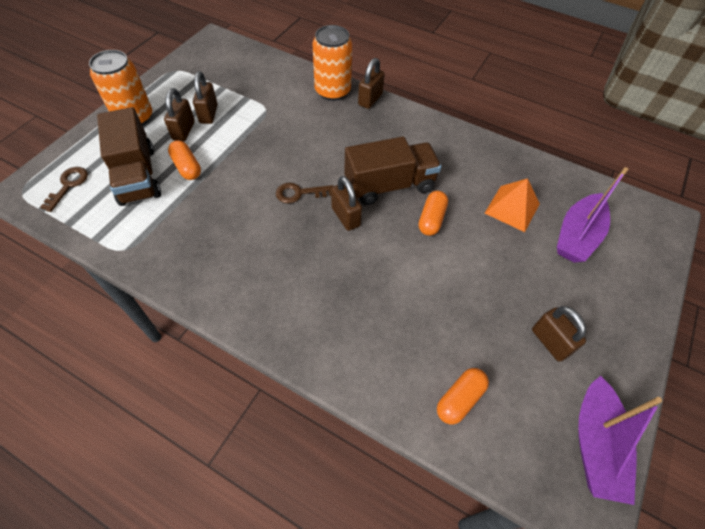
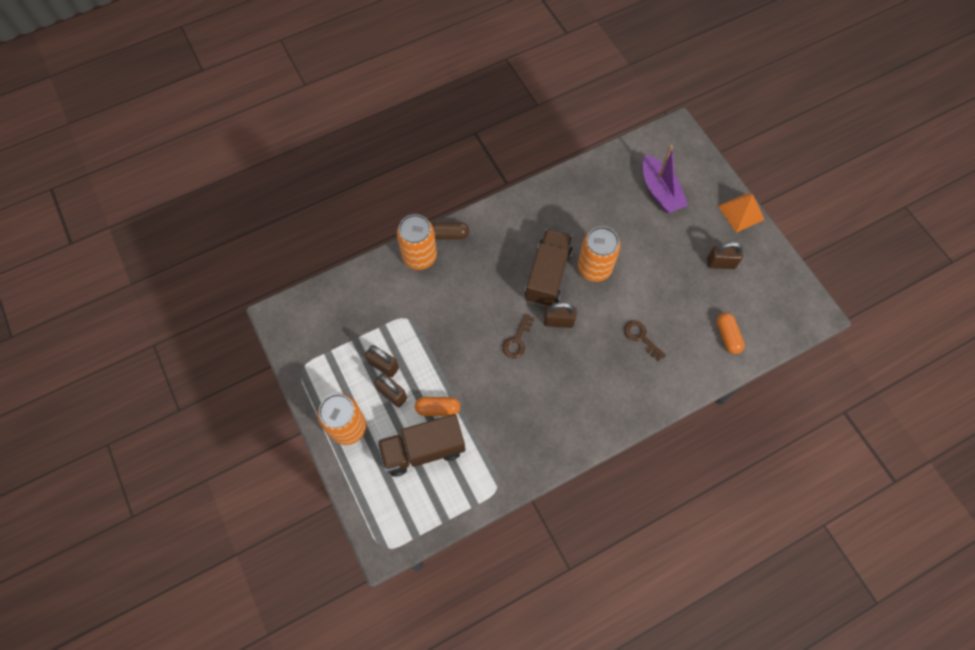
camera: 55 degrees left, 10 degrees up
(68, 185) = (401, 508): brown key -> brown key (641, 337)
(137, 175) = (423, 450): brown truck -> brown truck turned 150 degrees clockwise
(370, 99) = (449, 234): brown padlock -> brown capsule
(431, 219) = (594, 268): orange capsule -> orange can
(512, 208) = (615, 212): orange pyramid -> orange pyramid (741, 212)
(595, 444) = (787, 286): purple boat -> none

